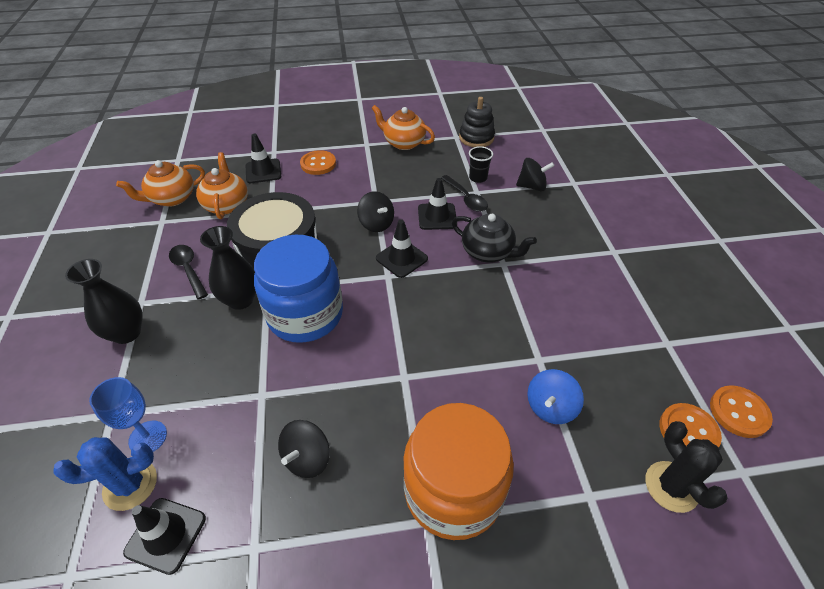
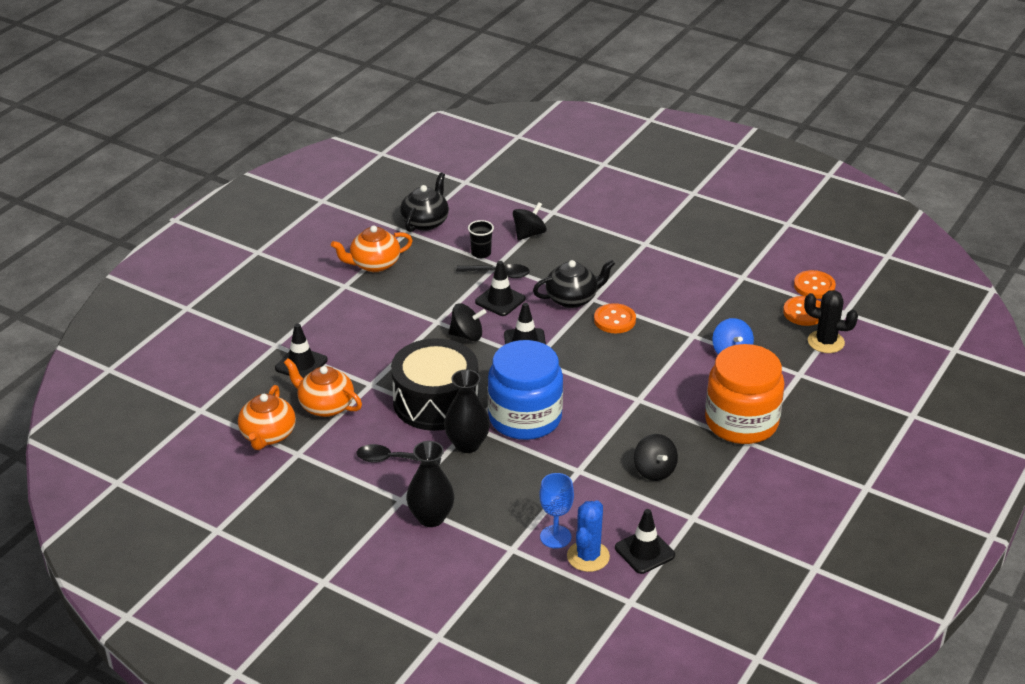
camera: 50 degrees left, 10 degrees down
(318, 164) = (336, 327): orange button -> orange button (614, 320)
(476, 138) = (425, 222): black stacking toy -> black teapot

